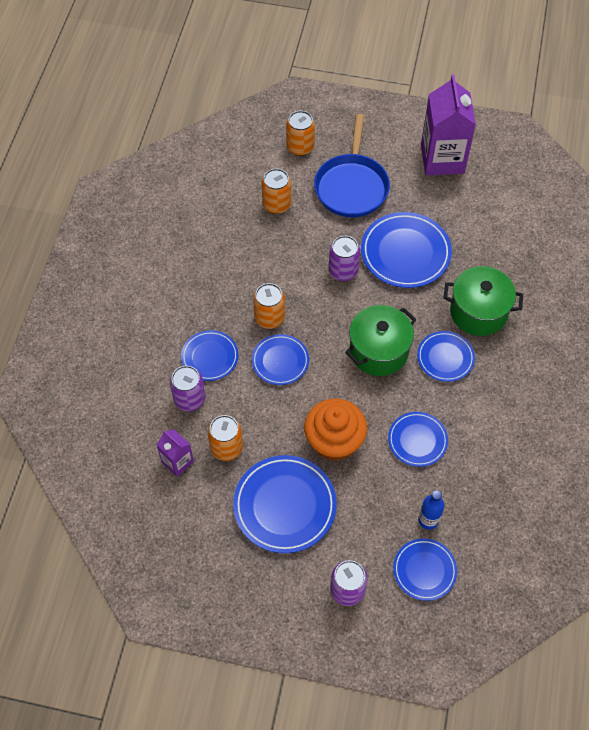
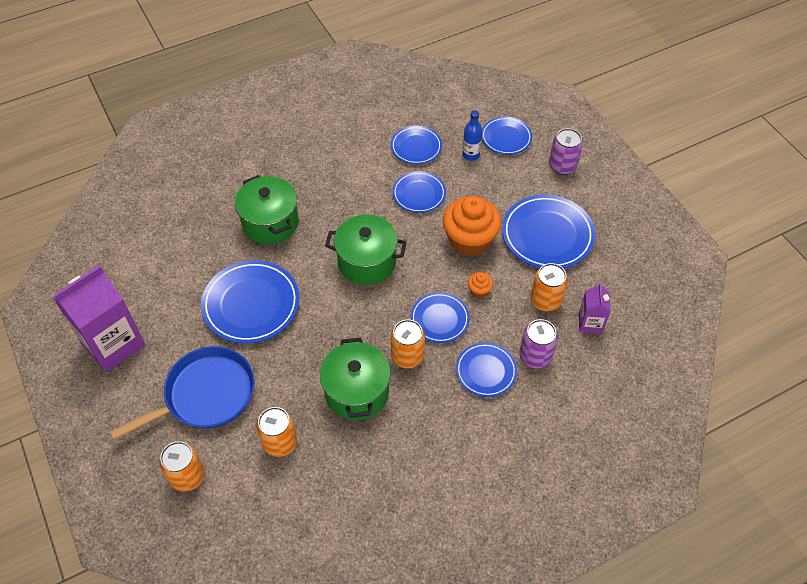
camera: 130 degrees left, 5 degrees down
(271, 268) = (356, 392): none -> green pot
(280, 408) = (479, 290): none -> orange cupcake
(343, 271) = (310, 336): purple can -> none
(445, 358) = (333, 218): blue plate -> blue plate (416, 147)

